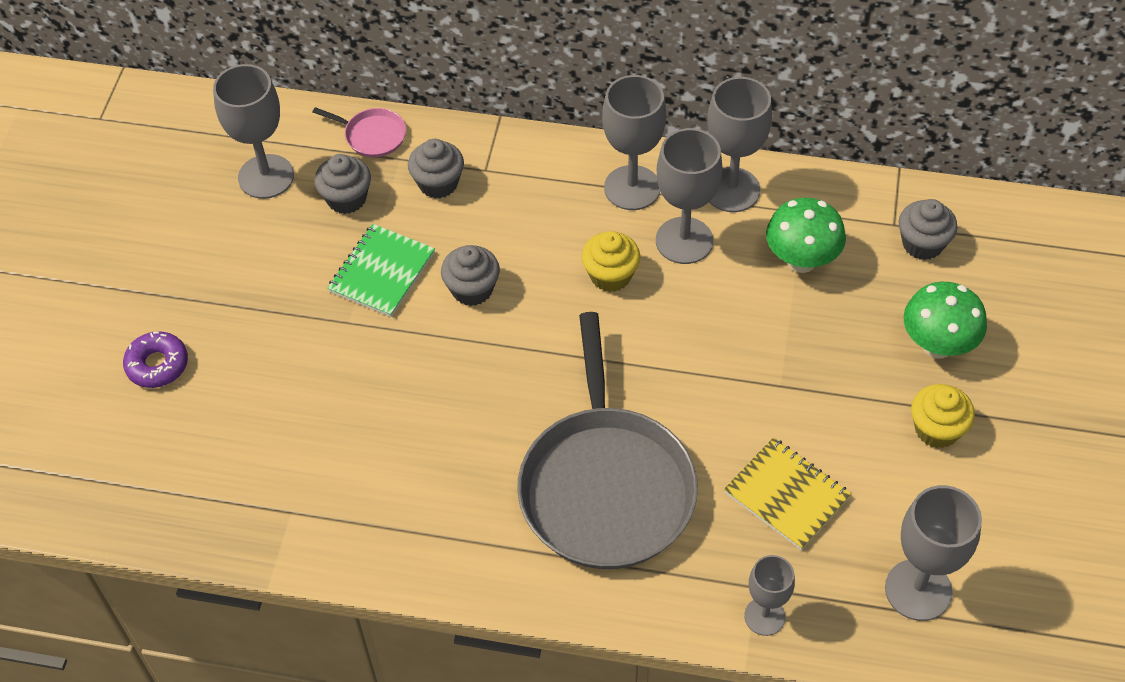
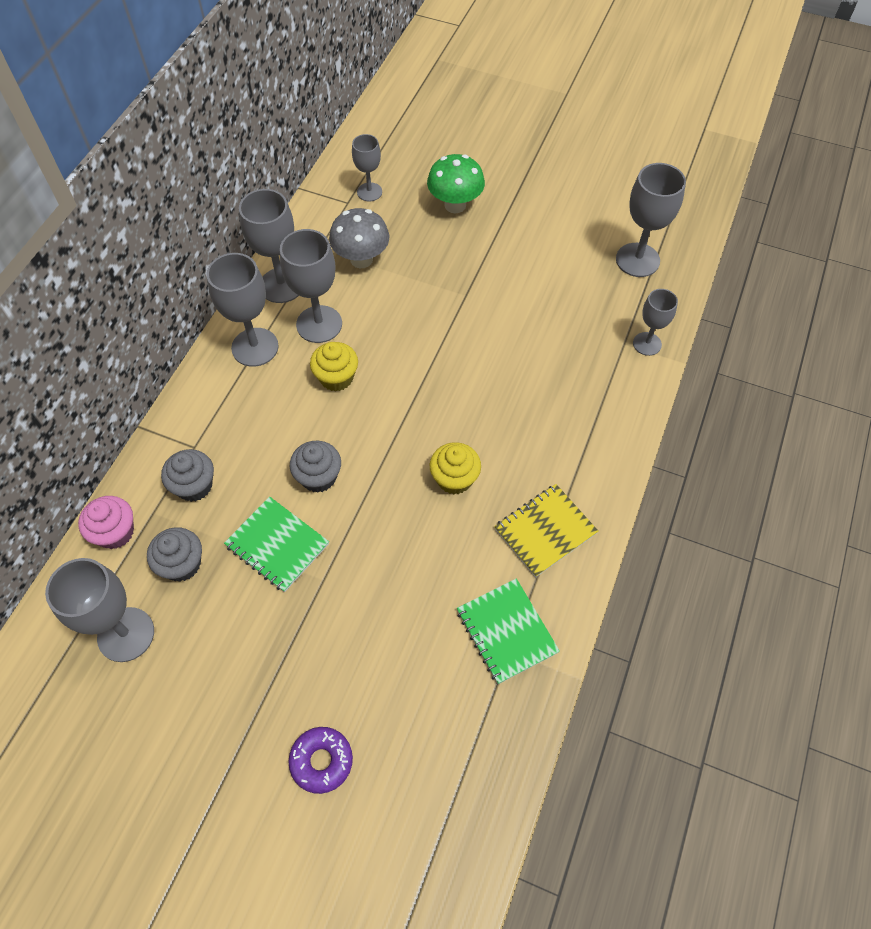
camera: 80 degrees left, 5 degrees up
(313, 506) = (506, 631): none -> green notebook
(372, 135) = (115, 532): pink pan -> pink cupcake
(606, 486) = (528, 416): grey pan -> none
(786, 495) = (555, 311): yellow notebook -> yellow notebook (545, 531)
(801, 260) = (361, 259): green mushroom -> grey mushroom
(922, 244) = (369, 192): grey cupcake -> grey goblet
(936, 429) = (521, 222): yellow cupcake -> yellow cupcake (454, 479)

